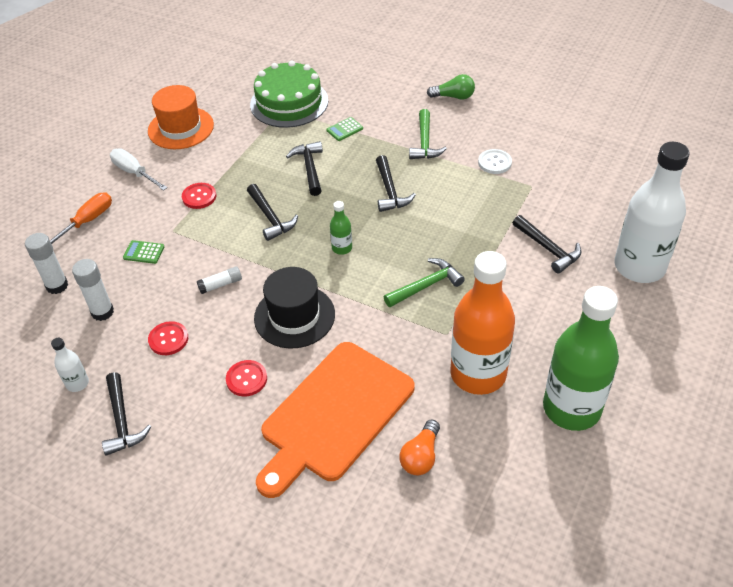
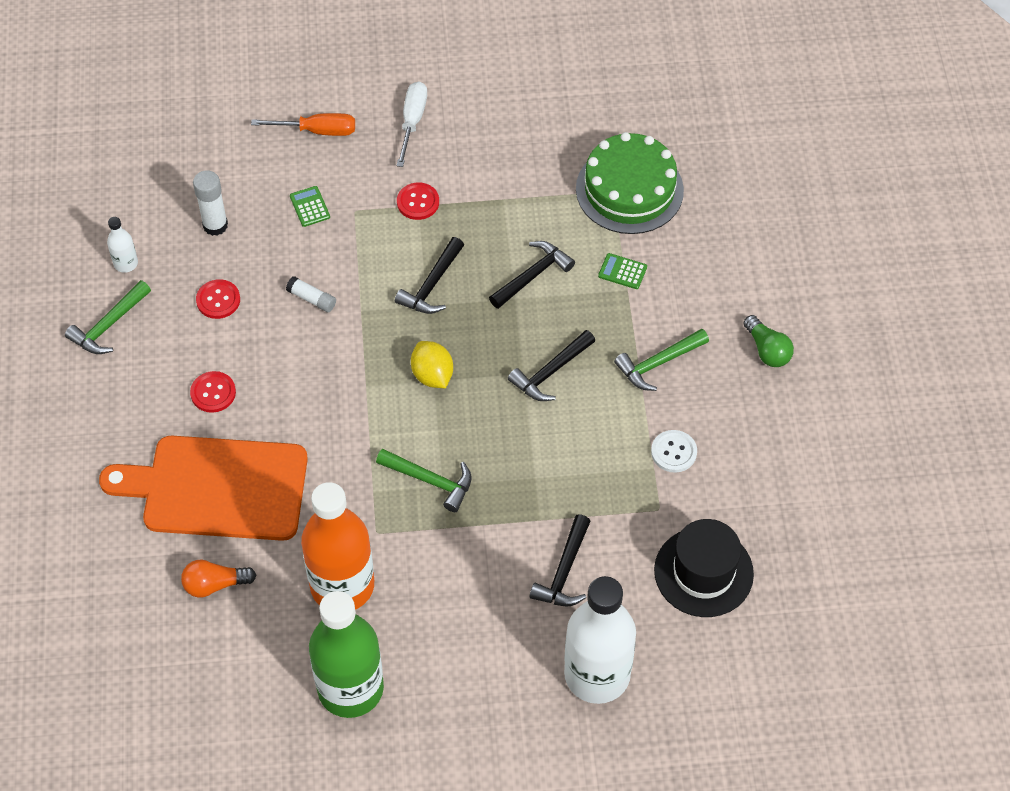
camera: 55 degrees right, 10 degrees up
(57, 286) = (222, 166): white glue stick -> none
(122, 421) = (109, 325): black hammer -> green hammer
(181, 128) = (510, 116): orange hat -> none
(294, 316) = (313, 387): black hat -> black hat (703, 572)
(342, 248) = (432, 375): green bottle -> yellow lemon

